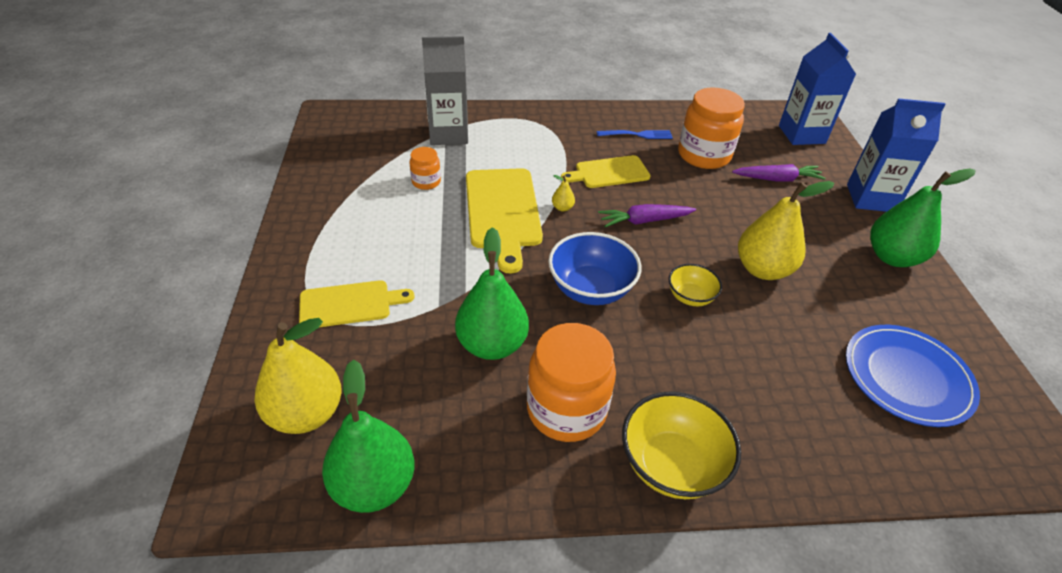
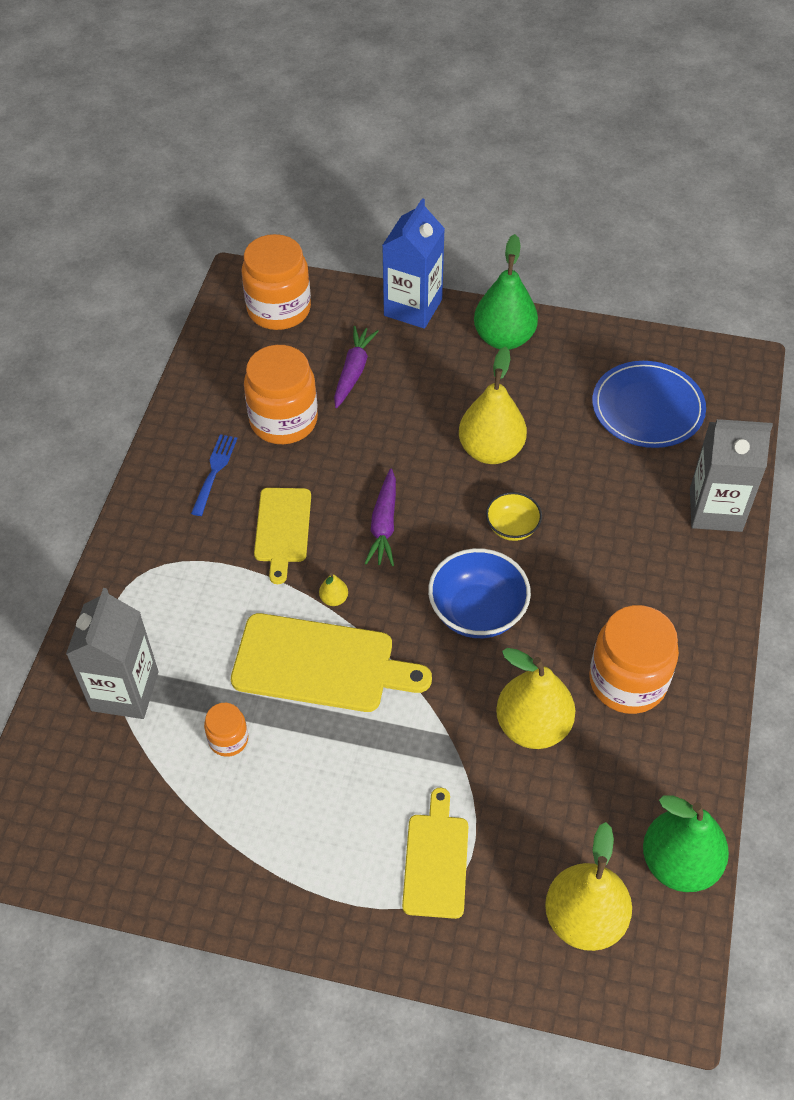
camera: 70 degrees left, 10 degrees up
(492, 345) = (533, 726): green pear -> yellow pear
(671, 465) = (700, 618): yellow bowl -> none
(801, 134) = (279, 309): blue carton -> orange jar
(821, 460) = (715, 510): none -> grey carton

